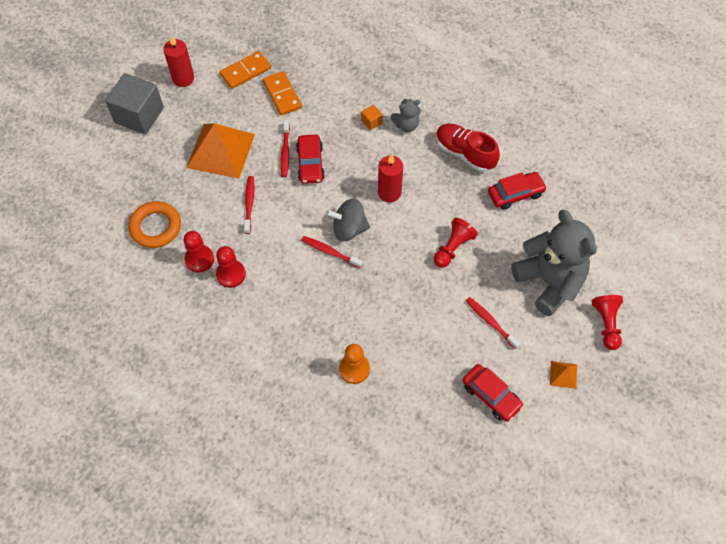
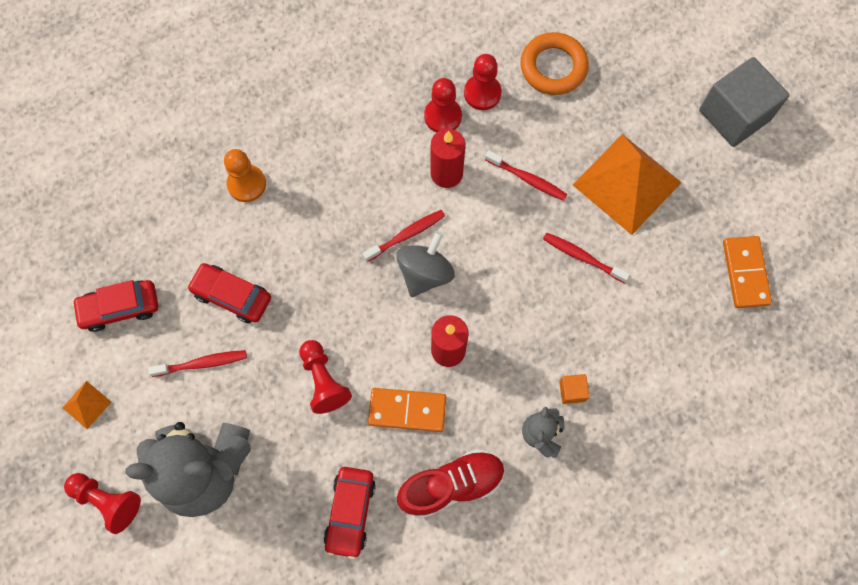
camera: 120 degrees right, 10 degrees up
(183, 78) = (771, 190): red candle -> red candle (446, 173)
(282, 94) = (680, 300): orange domino -> orange domino (407, 410)
(310, 163) = (547, 278): red car -> red car (232, 296)

